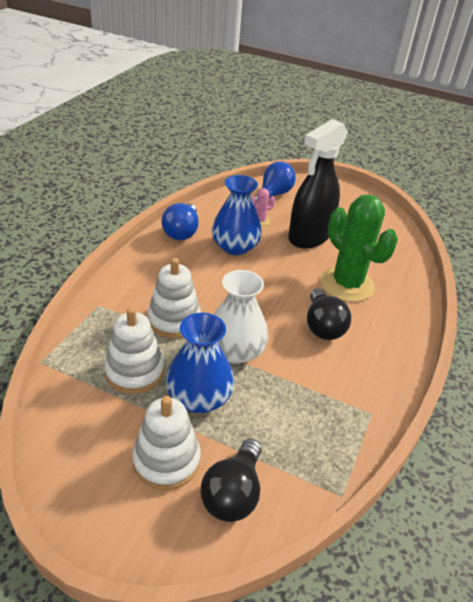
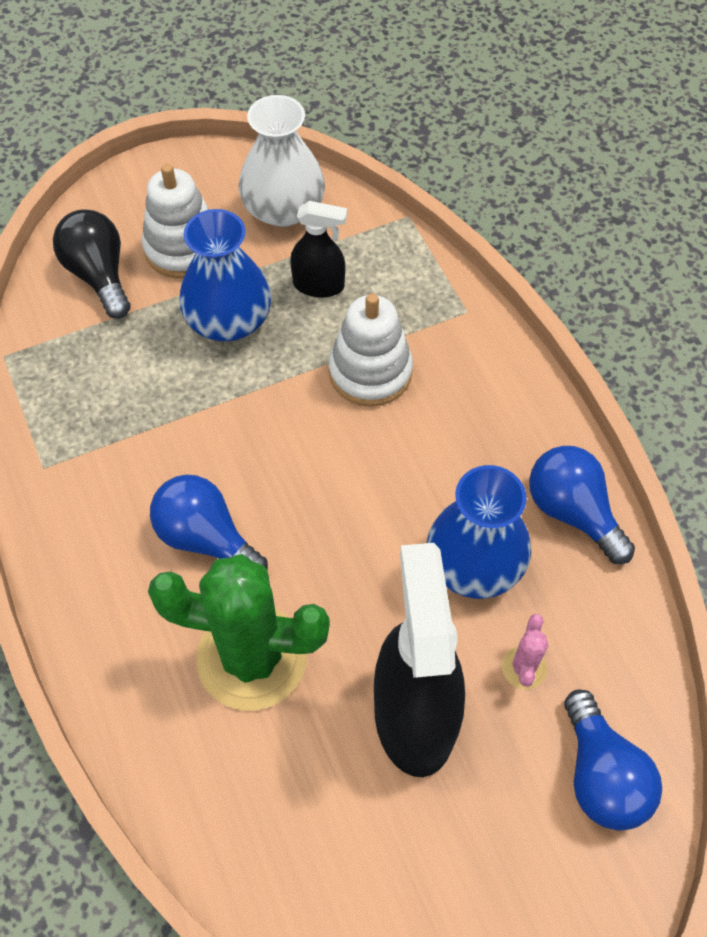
camera: 135 degrees right, 20 degrees up
(134, 372) = (319, 285): white stacking toy -> black spray bottle
(235, 351) = (260, 401): white vase -> white vase (283, 208)
(323, 326) = (206, 538): black light bulb -> blue light bulb

